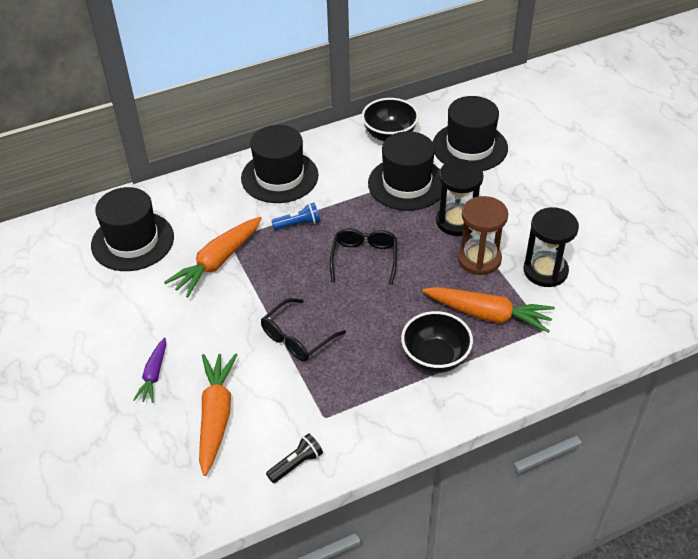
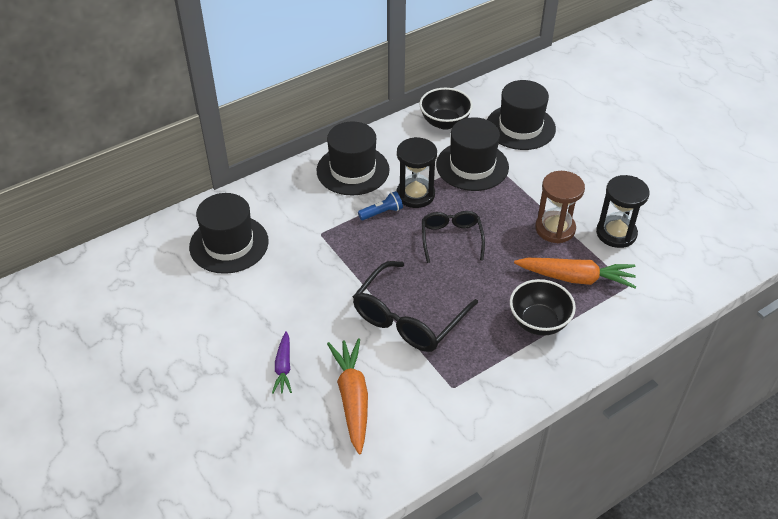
camera: 10 degrees left, 0 degrees up
(217, 262) = (315, 255): orange carrot -> none
(296, 464) = (438, 433): black flashlight -> none
(298, 337) = (409, 317): black glasses -> black glasses, size x1.60
(456, 221) = (526, 196): black hourglass -> black hourglass (415, 195)

